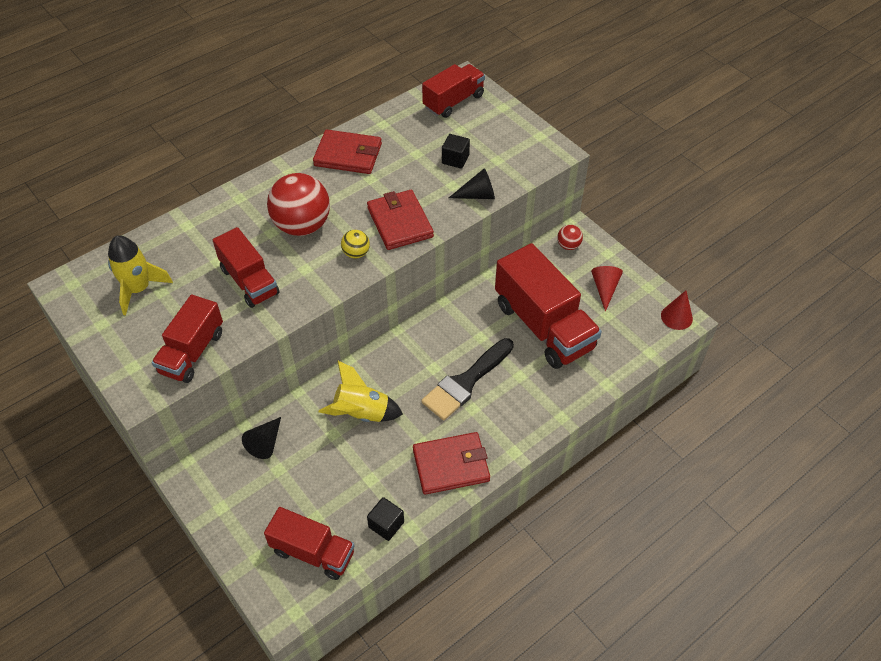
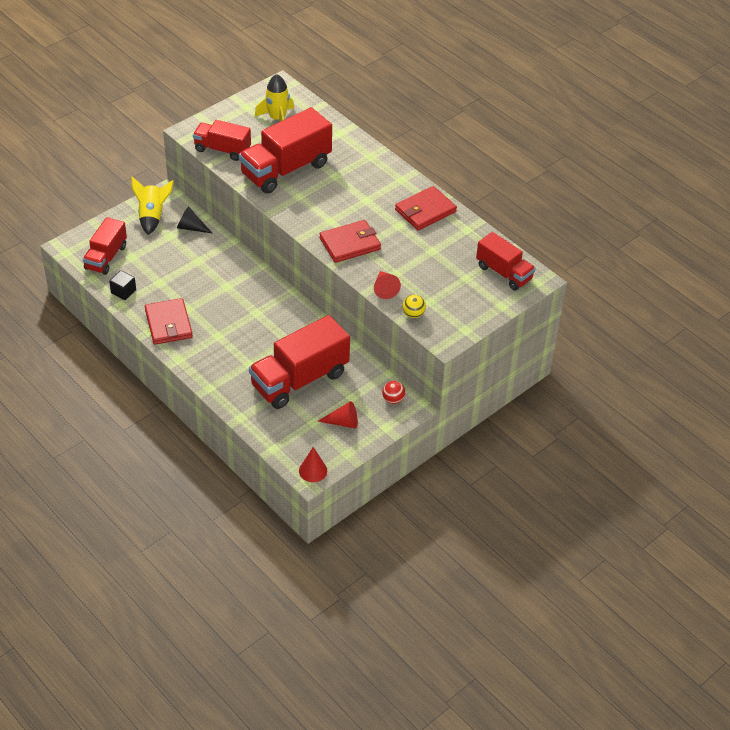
camera: 85 degrees right, 5 degrees down
(249, 281) = (286, 169): red truck -> red truck, size x1.65
(302, 226) = (343, 191): red ball -> none
(348, 155) = (425, 211): red wallet -> red wallet turned 45 degrees clockwise
(356, 253) = (315, 221): yellow ball -> yellow ball (413, 314)
(361, 413) = (215, 274): yellow rocket -> yellow rocket (152, 216)
(455, 159) = (427, 275): black cube -> none
(466, 382) = (242, 331): black brush -> none
(477, 195) = (385, 288): black cone -> red cone

